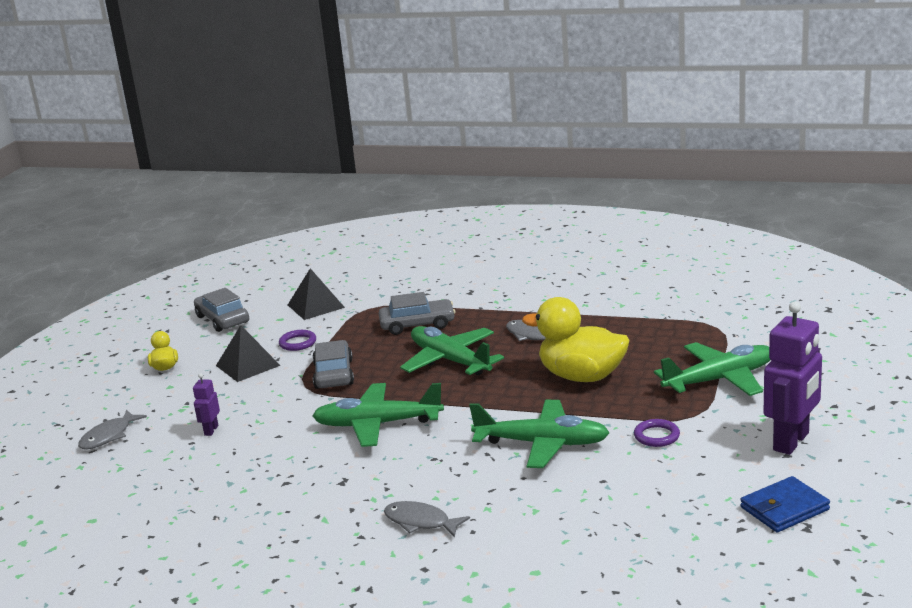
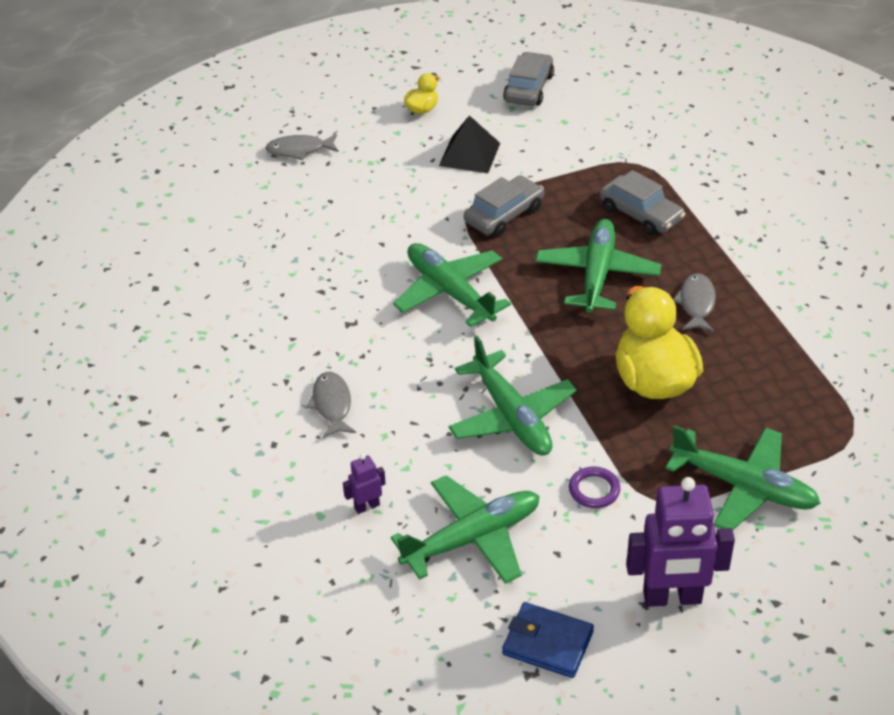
camera: 50 degrees right, 20 degrees up
(211, 430) = (355, 200): purple robot -> purple robot (367, 506)
(298, 343) = (534, 159): purple ring -> none
(316, 306) = (608, 128): black pyramid -> none
(645, 505) = (472, 538): none -> green plane

